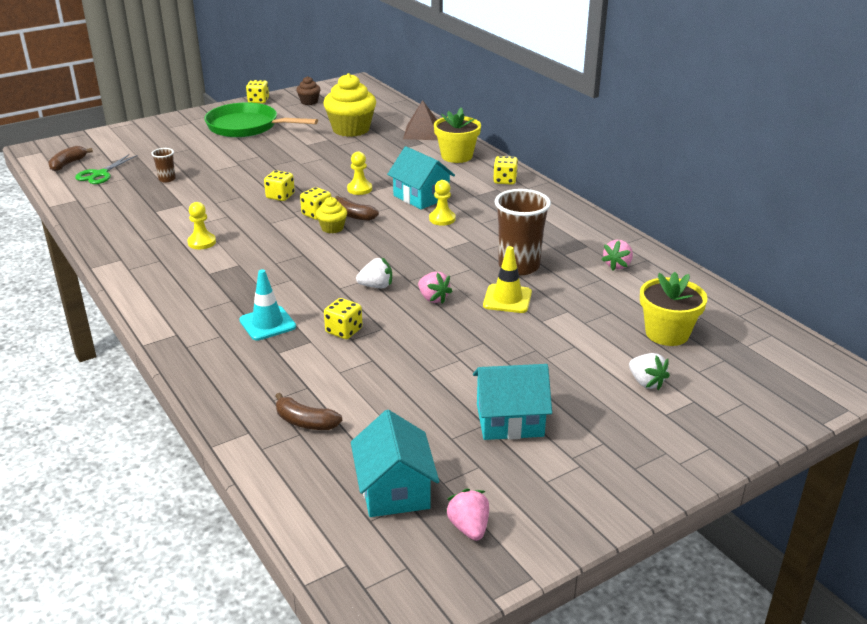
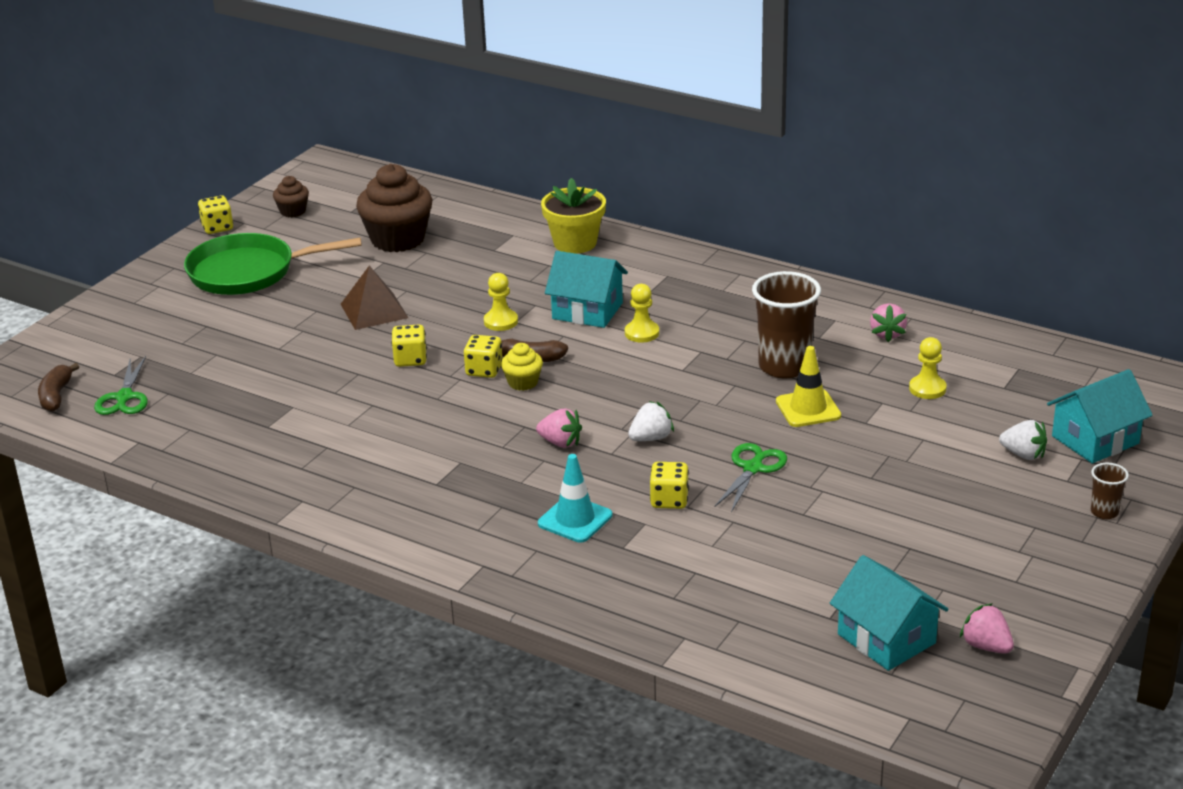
camera: 25 degrees left, 0 degrees up
(167, 179) = (229, 378): brown cup -> brown cup (1104, 512)
(202, 242) = (380, 448): yellow pawn -> yellow pawn (927, 389)
(305, 422) = (732, 607): brown banana -> none
(351, 129) = (398, 239): yellow cupcake -> brown cupcake
(422, 132) = (497, 219): brown pyramid -> brown pyramid (374, 310)
(425, 328) = (753, 468): none -> green scissors
(433, 298) = (728, 433): pink strawberry -> pink strawberry (560, 443)
(505, 180) = (666, 261): yellow dice -> none
(509, 420) = (930, 536): turquoise house -> turquoise house (1095, 440)
(667, 333) = (1000, 396): yellow flower pot -> none

